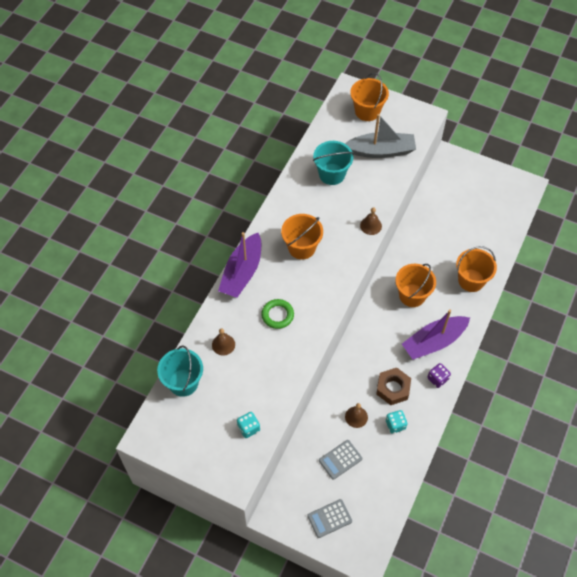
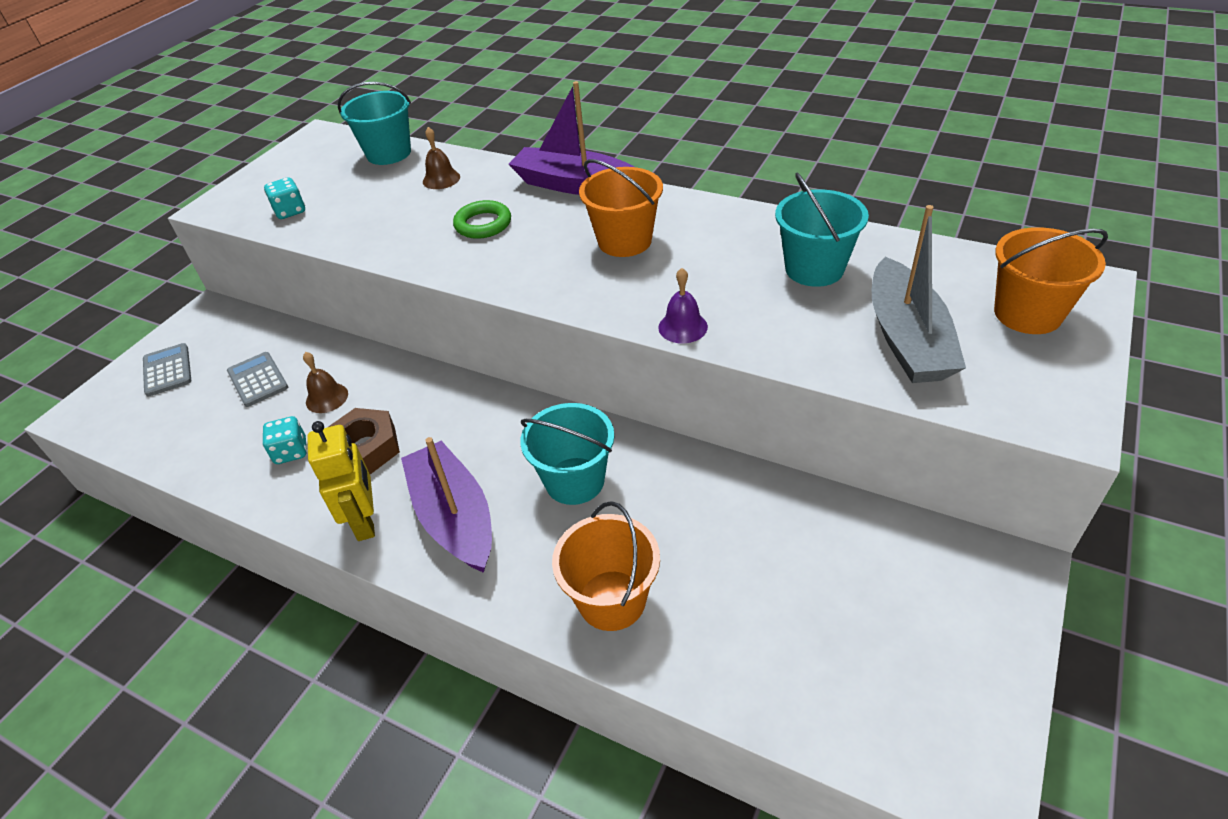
camera: 95 degrees right, 15 degrees down
(371, 225) = (683, 327): brown bell -> purple bell
(412, 295) = (574, 481): orange bucket -> turquoise bucket
(437, 379) = (365, 521): purple dice -> yellow robot

